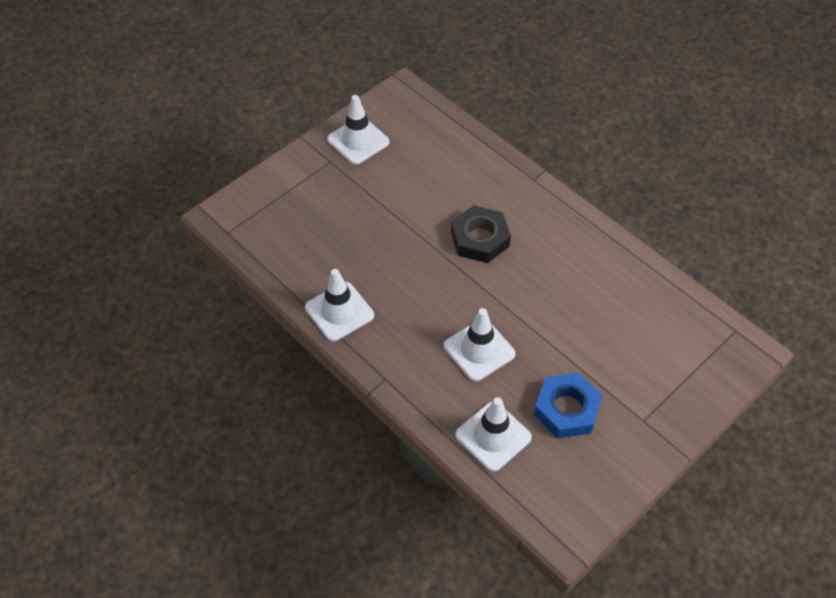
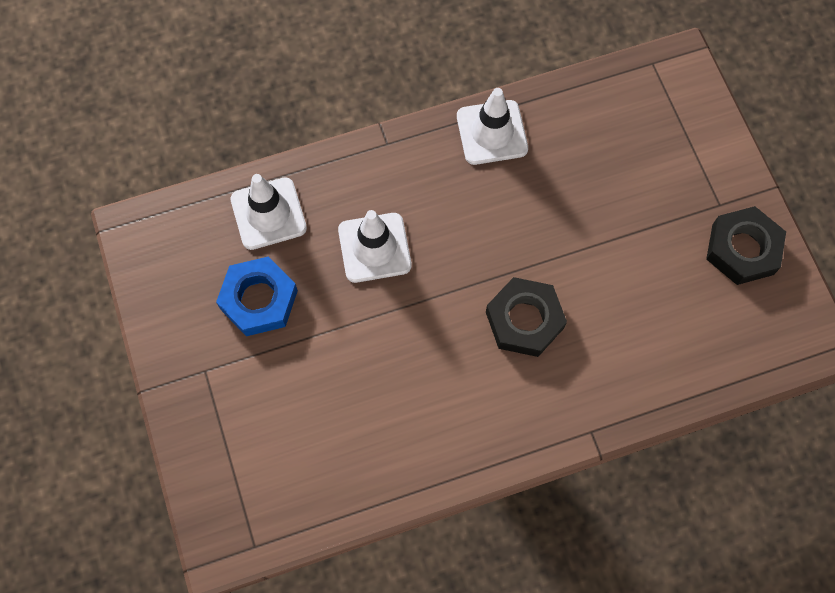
camera: 115 degrees right, 15 degrees up
(358, 141) = (742, 249): white traffic cone -> black nut

